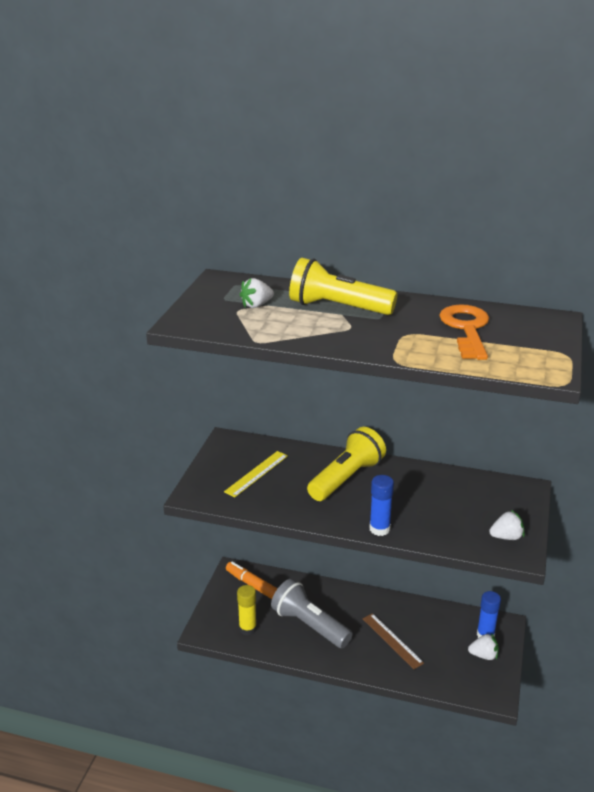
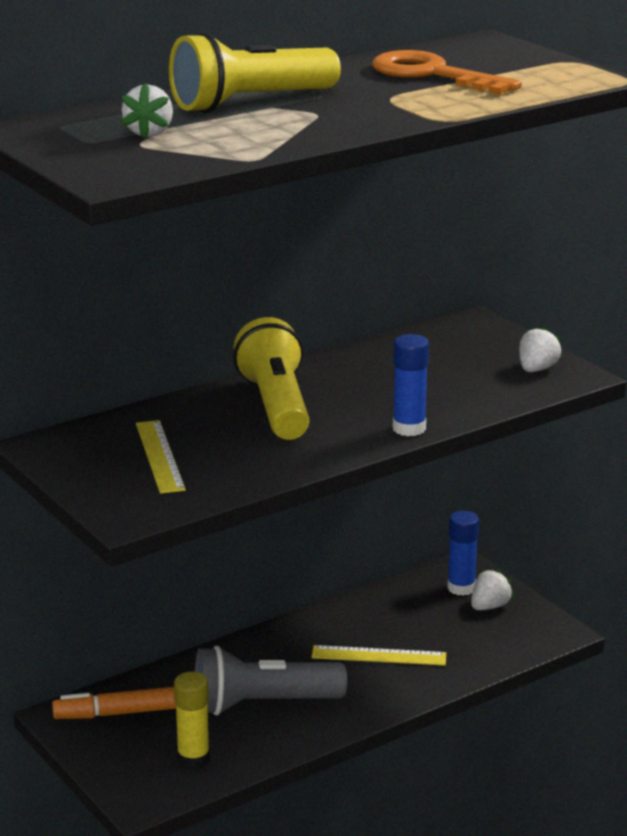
camera: 50 degrees left, 5 degrees down
(392, 640) = (379, 655): brown ruler -> yellow ruler

